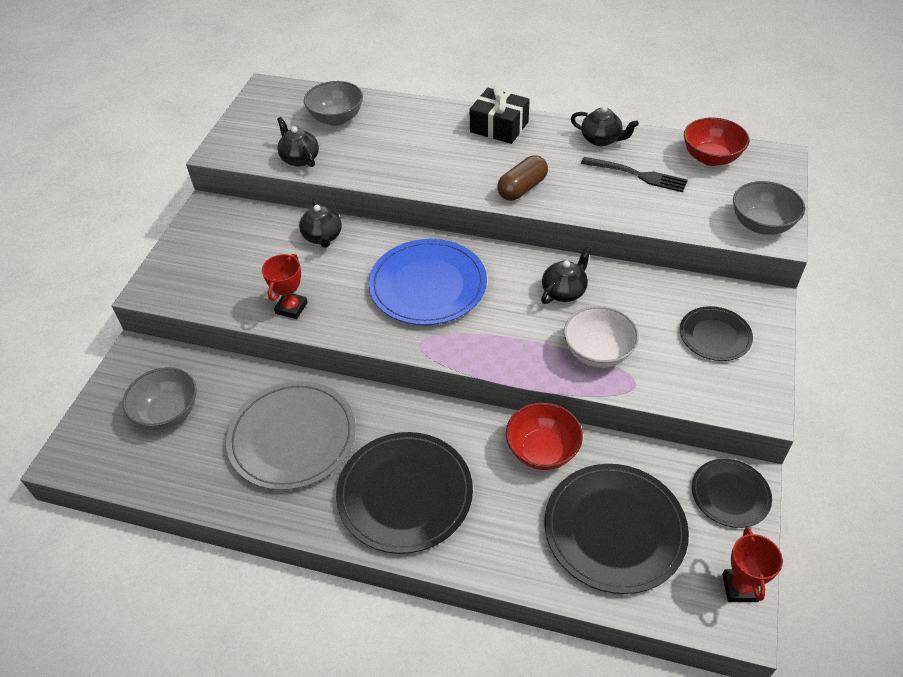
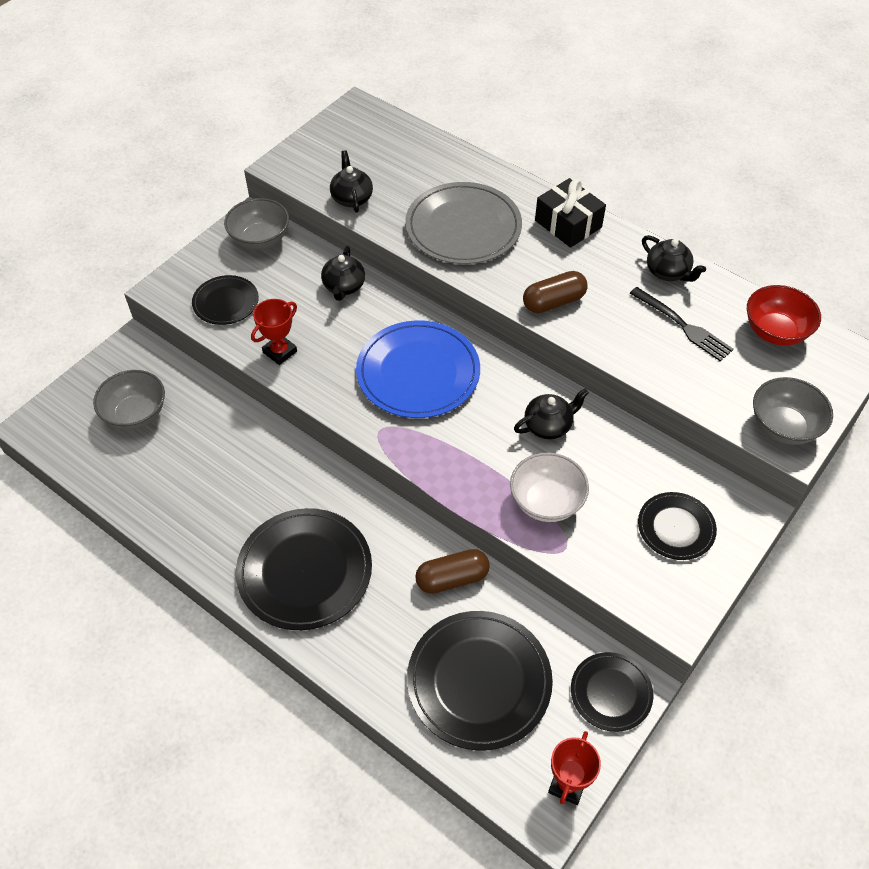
camera: 20 degrees right, 5 degrees up
(217, 282) = (226, 302): none -> black plate
(292, 437) = (231, 478): grey plate -> grey plate (463, 227)
(336, 118) = (409, 163): grey bowl -> grey bowl (260, 239)
(542, 451) = (452, 578): red bowl -> brown capsule

